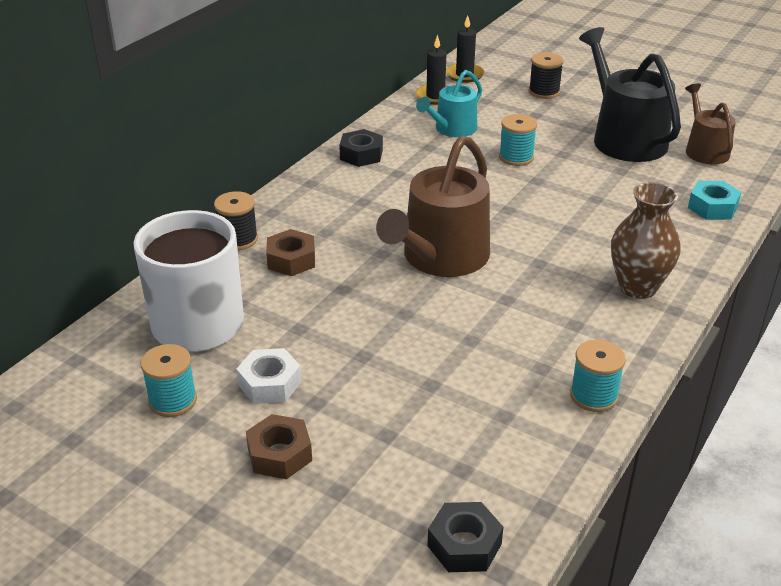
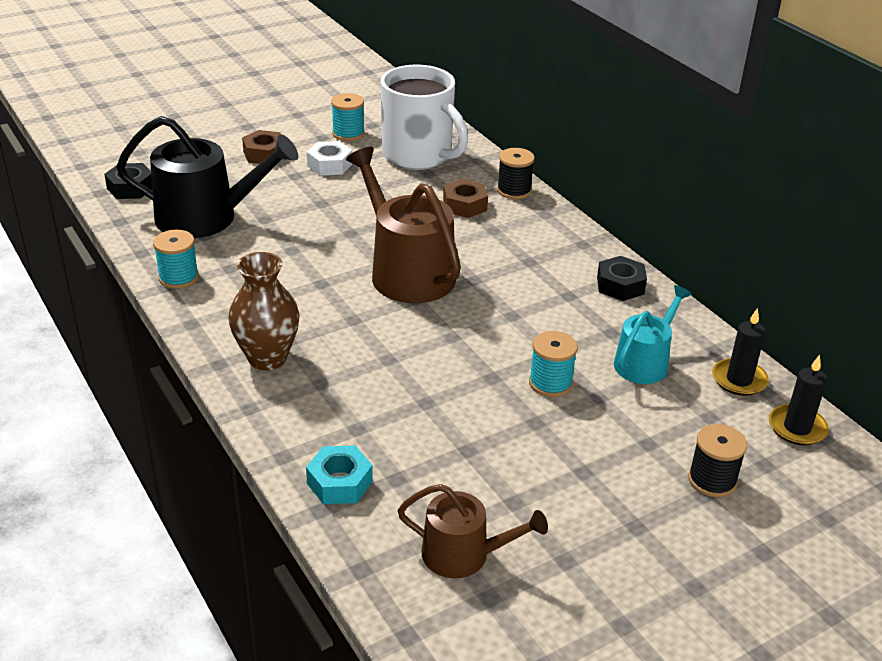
camera: 115 degrees right, 0 degrees up
(452, 129) = (644, 362): turquoise watering can -> turquoise watering can turned 60 degrees clockwise
(624, 138) = (541, 493): black watering can -> black watering can (206, 217)

